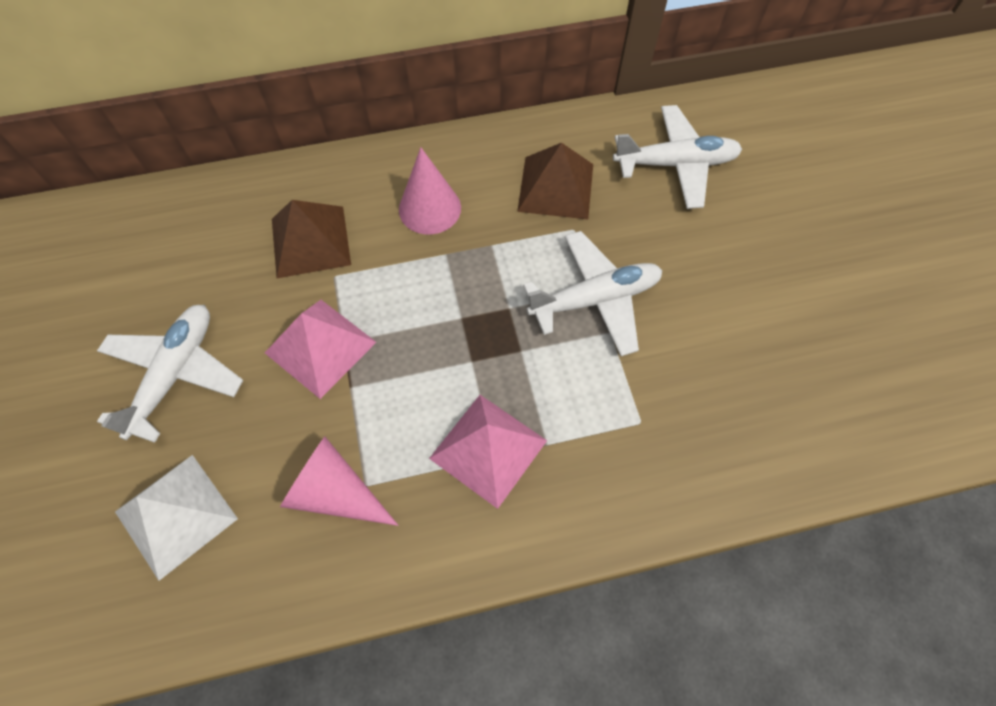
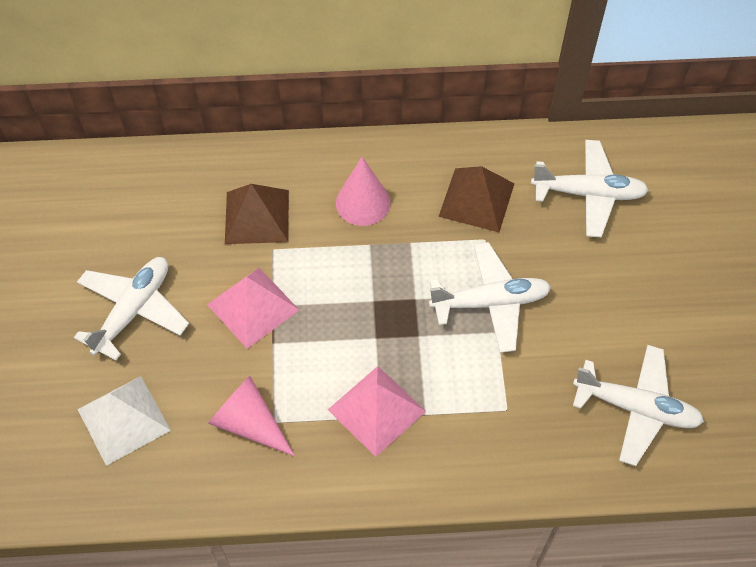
camera: 10 degrees right, 5 degrees down
(787, 396) = (636, 408): none -> white plane

